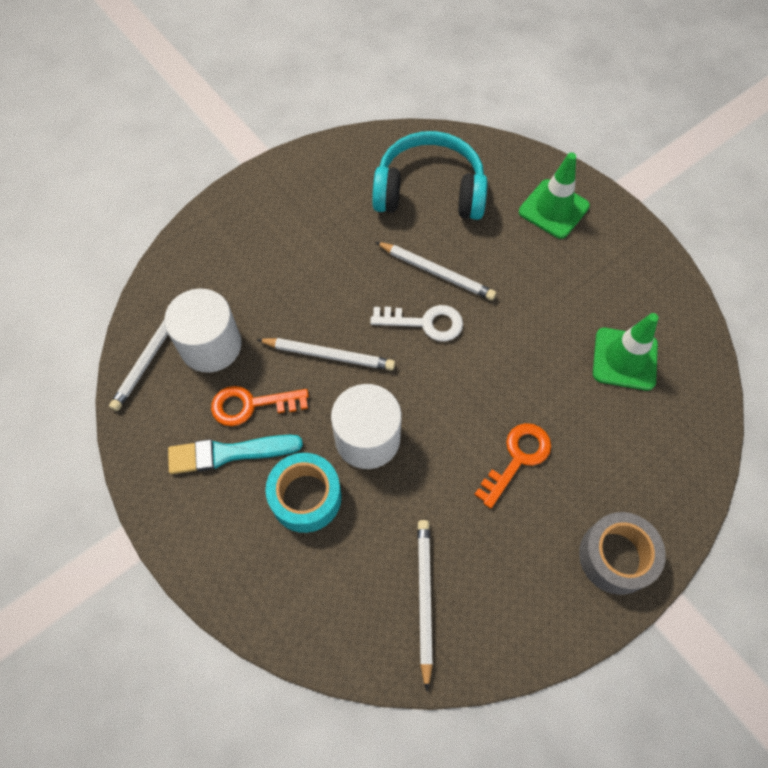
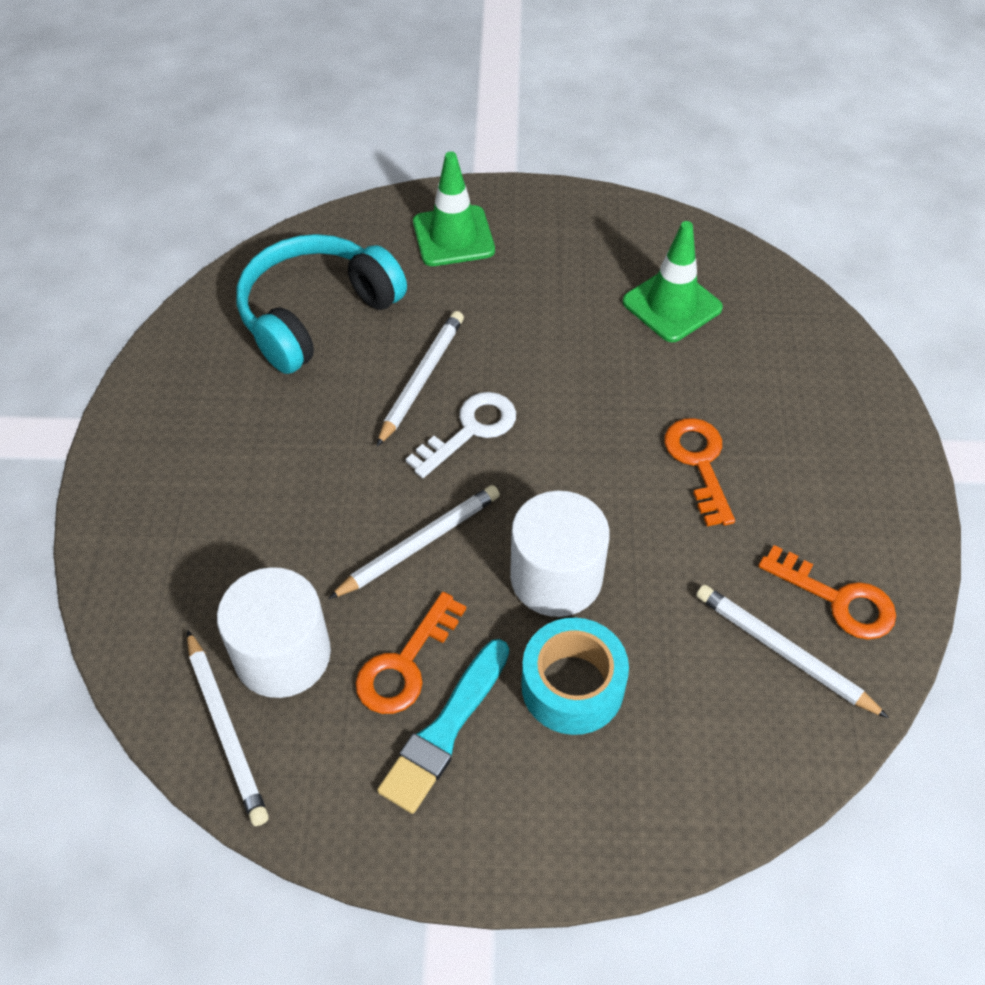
camera: 50 degrees left, 10 degrees down
(436, 273) = (422, 378): white pencil -> white pencil turned 45 degrees counterclockwise
(490, 607) = (838, 599): none -> orange key
(616, 556) = (867, 460): grey tape -> none

